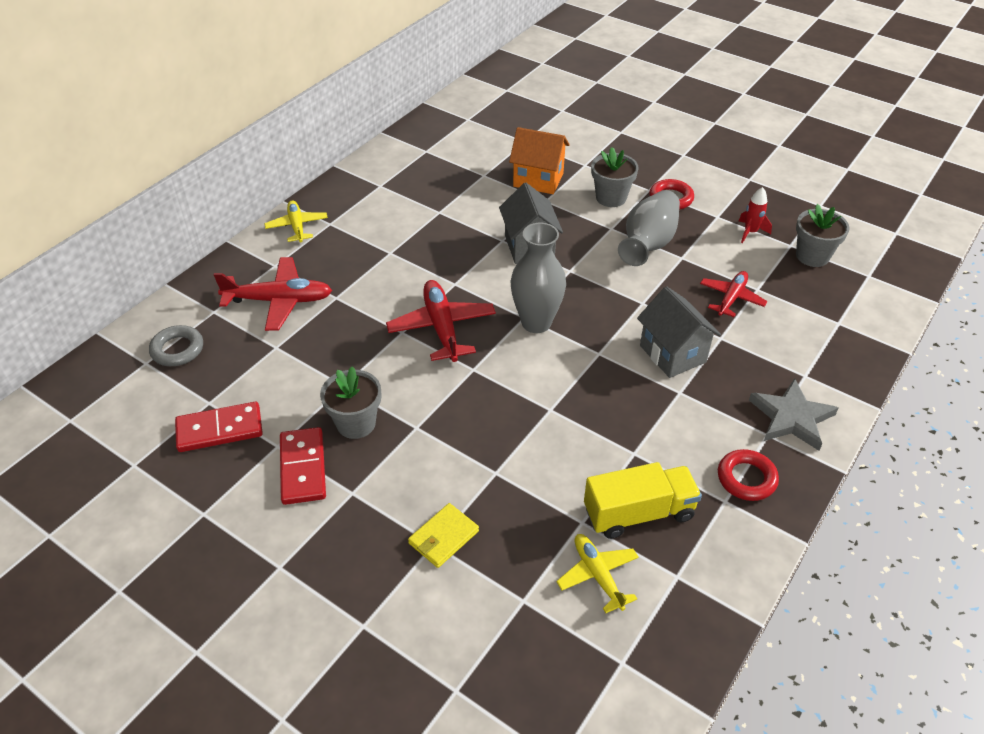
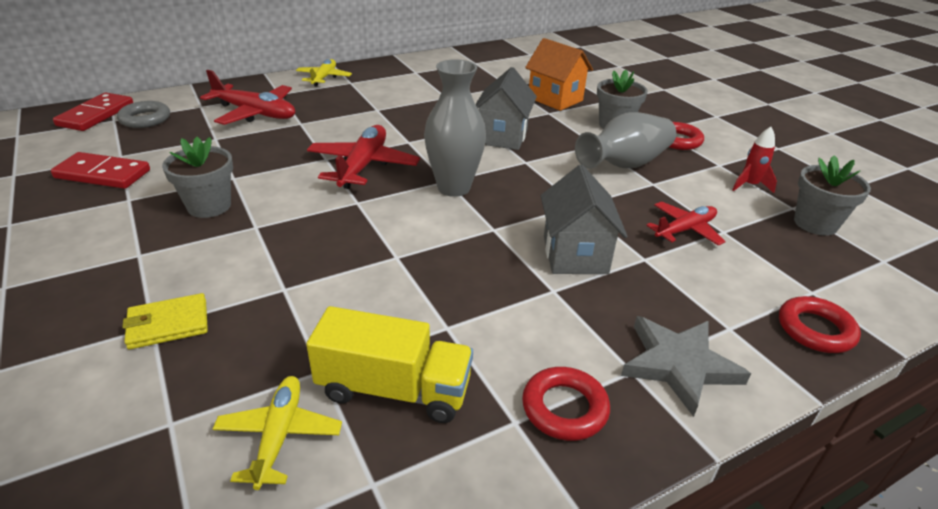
camera: 25 degrees right, 10 degrees down
(303, 468) = (126, 221): red domino -> red domino (96, 115)
(854, 354) = (815, 330): none -> red ring

